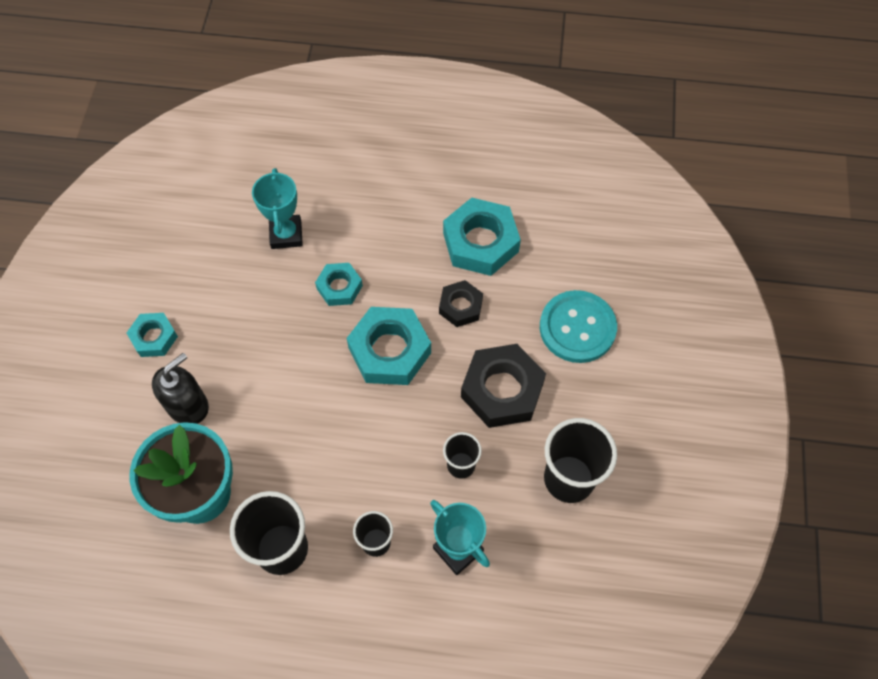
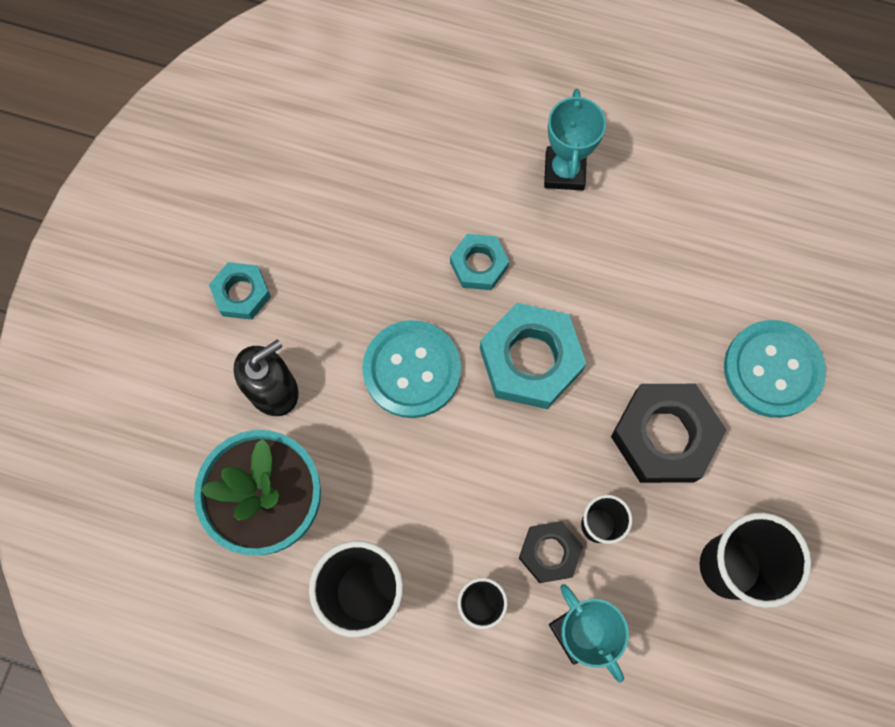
camera: 10 degrees right, 10 degrees up
(286, 234) = (421, 182): turquoise trophy -> turquoise trophy (564, 171)
(297, 373) = (412, 370): none -> turquoise button
(460, 306) = (628, 316): black nut -> black nut (549, 553)
(480, 242) = (666, 233): turquoise nut -> none

